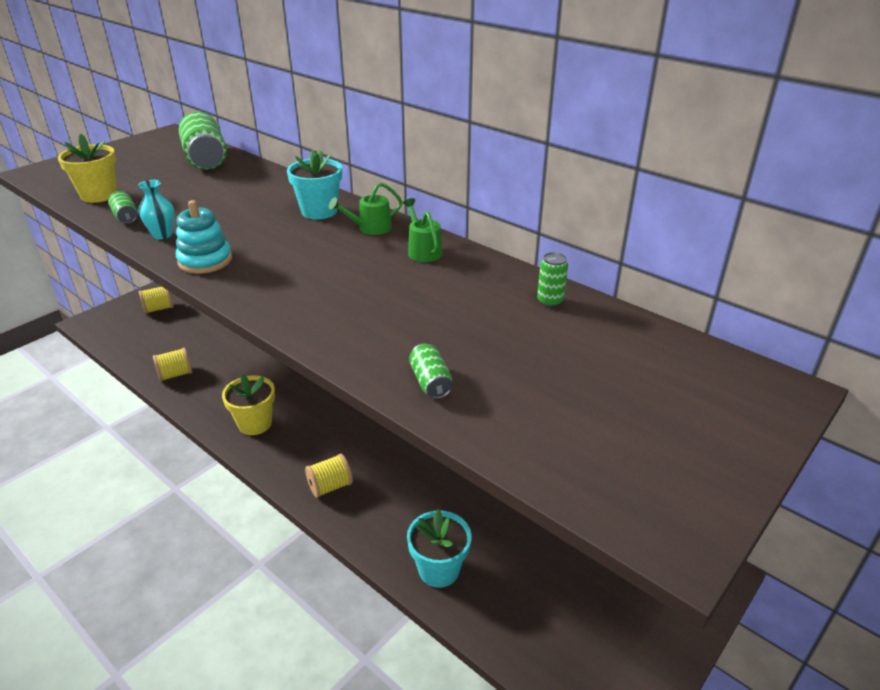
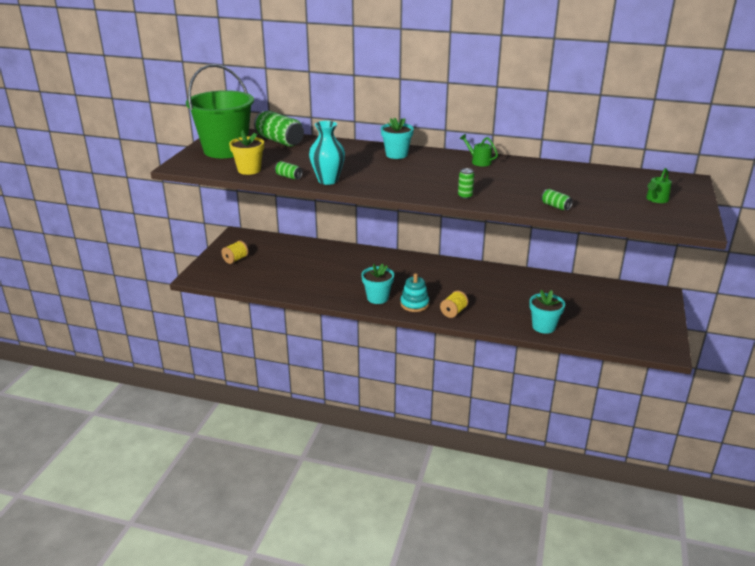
camera: 25 degrees left, 5 degrees down
(123, 160) = (225, 150): none -> green bucket
(162, 235) = (328, 180): turquoise vase -> turquoise vase, size x1.72
(175, 374) = (296, 288): yellow spool -> none
(205, 261) = (374, 186): turquoise stacking toy -> turquoise stacking toy (414, 304)
(255, 423) = (377, 298): yellow flower pot -> turquoise flower pot
(370, 228) = (437, 157): green watering can -> green watering can (656, 199)
(550, 301) = (565, 169): green can -> green can (465, 196)

